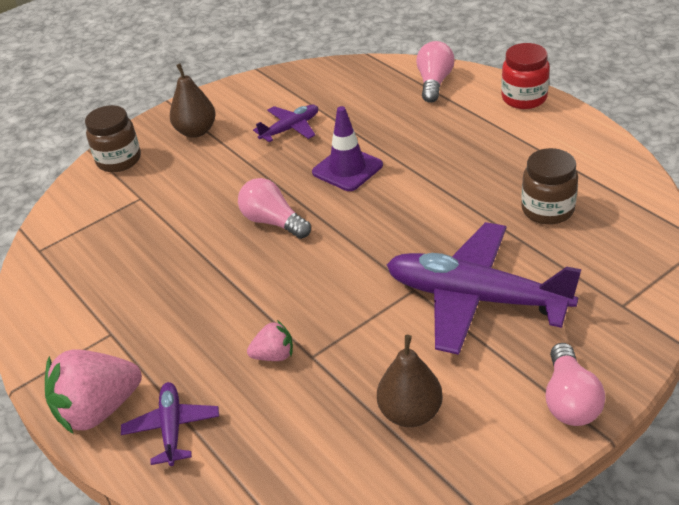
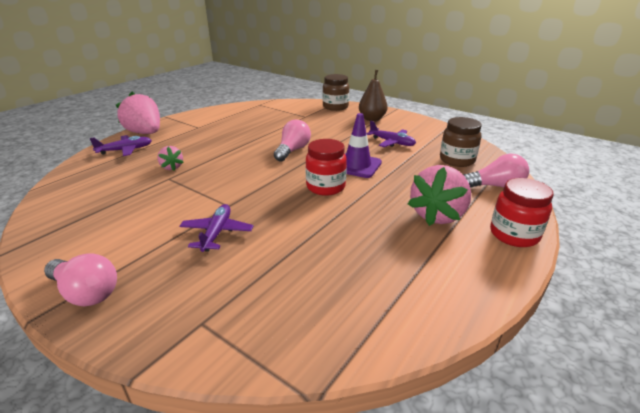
camera: 70 degrees right, 10 degrees down
(394, 202) = (325, 187): none -> red jar
(410, 413) = (105, 217): brown pear -> none
(475, 298) = (217, 233): purple plane -> purple plane, size x0.49
(480, 133) = (437, 215): none -> pink strawberry
(547, 210) = (339, 262): brown jar -> brown jar (457, 160)
(569, 400) = (86, 292): pink light bulb -> pink light bulb turned 135 degrees counterclockwise

